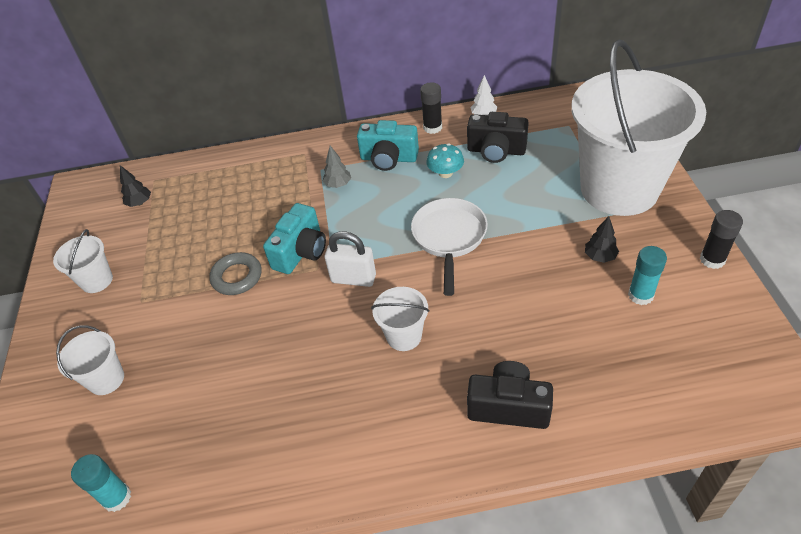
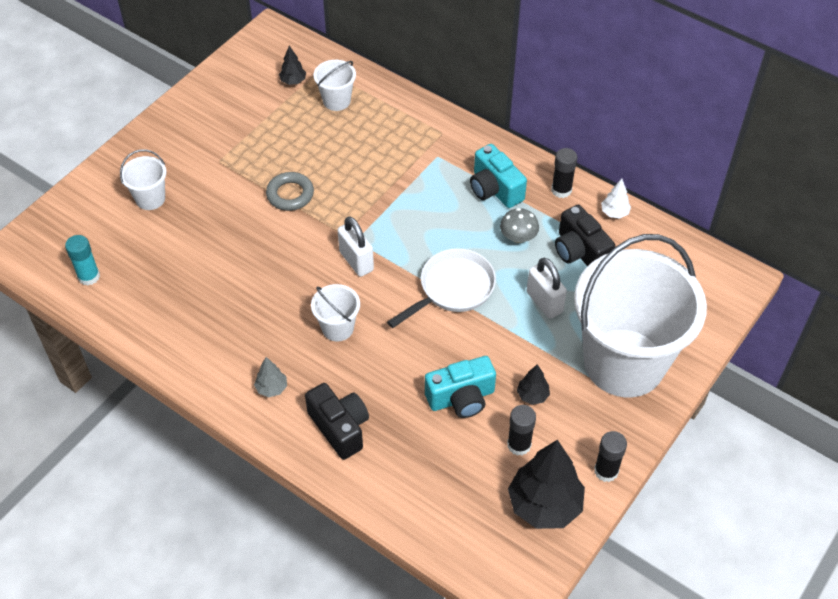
camera: 40 degrees right, 5 degrees up
(96, 280) = (210, 122): white bucket -> white bucket (336, 101)
(301, 252) = (348, 211): turquoise camera -> turquoise camera (461, 398)
(338, 184) = (433, 180): grey tree -> grey tree (272, 388)
(445, 173) = (518, 237): turquoise mushroom -> grey mushroom
(519, 196) = (544, 302): none -> white padlock
(640, 295) = (519, 445): turquoise glue stick -> black glue stick
(716, 317) = (544, 505): none -> black tree

